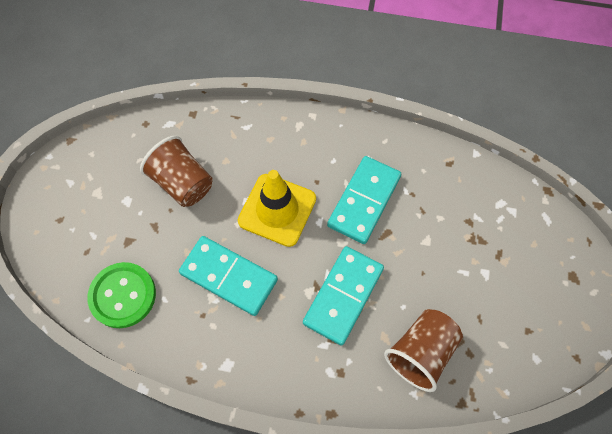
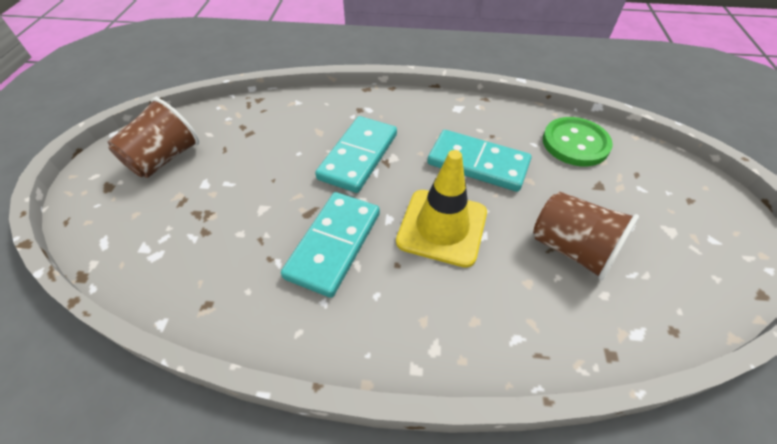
camera: 175 degrees right, 15 degrees down
(420, 352) = (287, 124): brown cup -> brown cup (165, 159)

